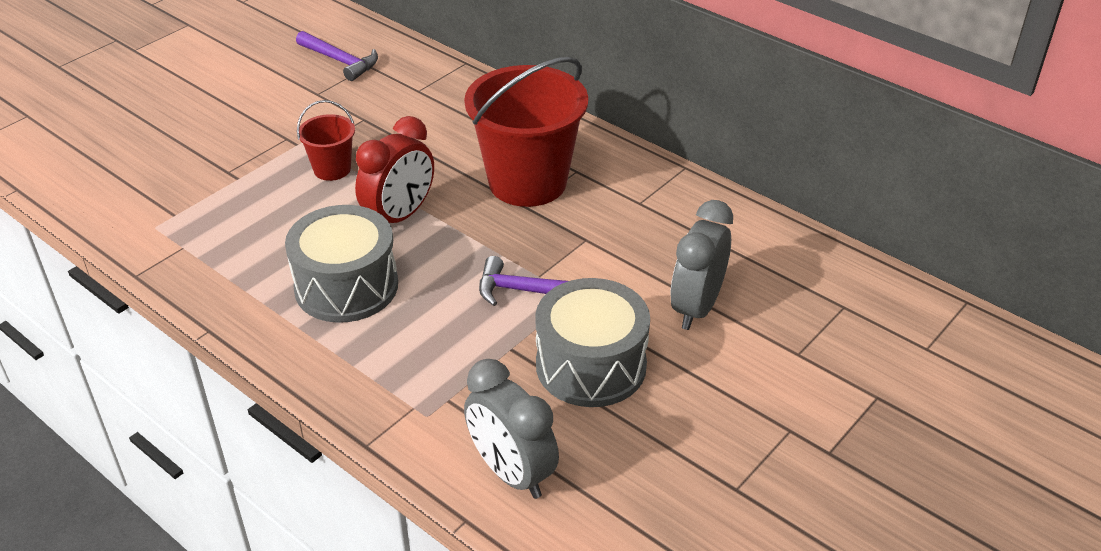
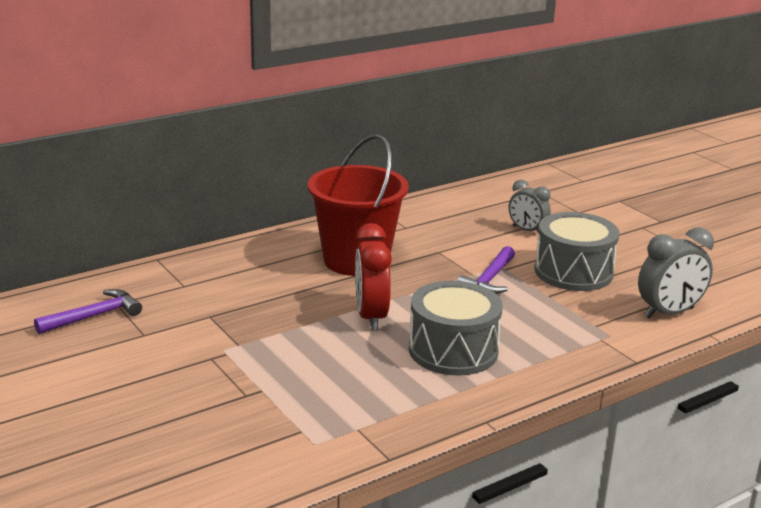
camera: 75 degrees left, 15 degrees down
(332, 169) = (280, 340): red bucket -> none
(400, 216) = (371, 317): red clock -> red clock turned 150 degrees counterclockwise
(696, 307) = (527, 230): grey clock -> grey clock, size x0.66

